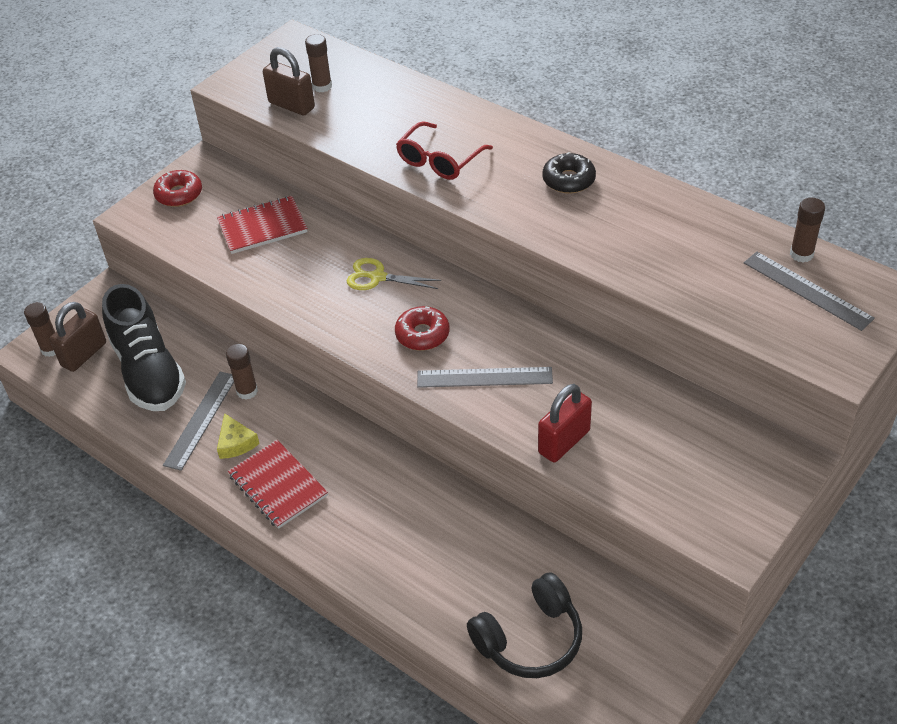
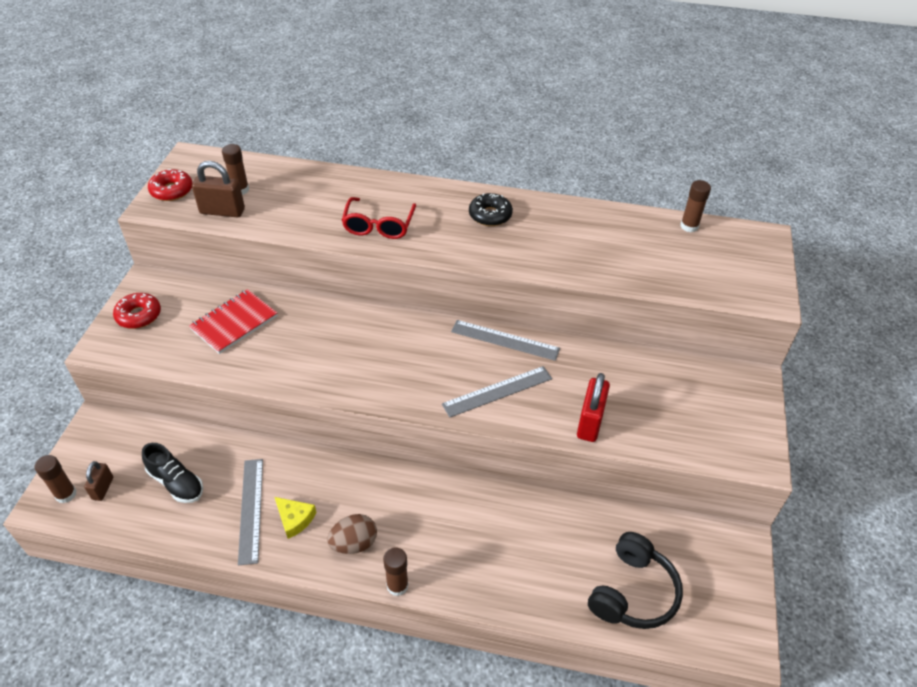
camera: 30 degrees left, 0 degrees up
(84, 354) = (103, 488): brown padlock -> brown padlock, size x0.61
(149, 371) = (176, 483): black shoe -> black shoe, size x0.56
(247, 391) = (279, 470): brown glue stick -> brown glue stick (397, 585)
(278, 485) = (354, 543): red notebook -> brown egg
(377, 277) = (360, 336): yellow scissors -> none
(422, 334) = (426, 372): red donut -> red donut (172, 191)
(807, 290) = (711, 251): grey ruler -> grey ruler (505, 340)

